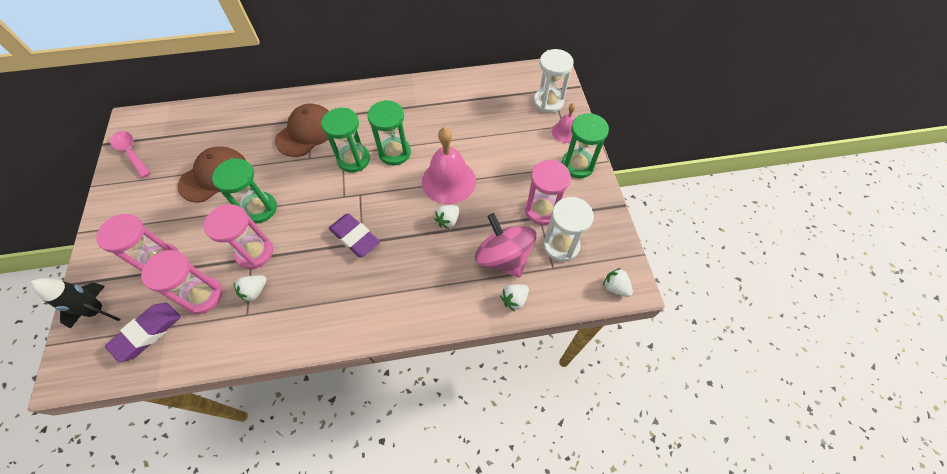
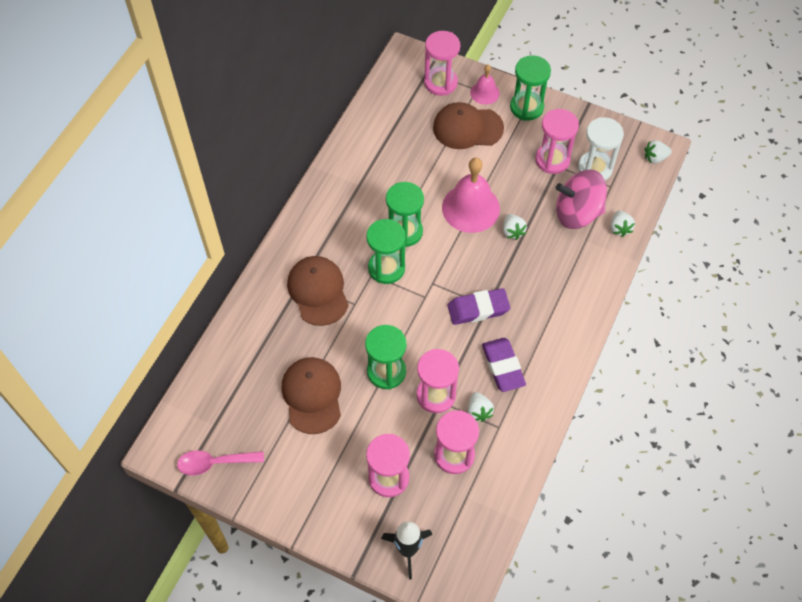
camera: 55 degrees left, 0 degrees up
(148, 332) = (462, 513): purple eraser -> purple eraser (503, 366)
(522, 139) = (467, 128): none -> brown cap
(548, 102) = (440, 83): white hourglass -> pink hourglass

